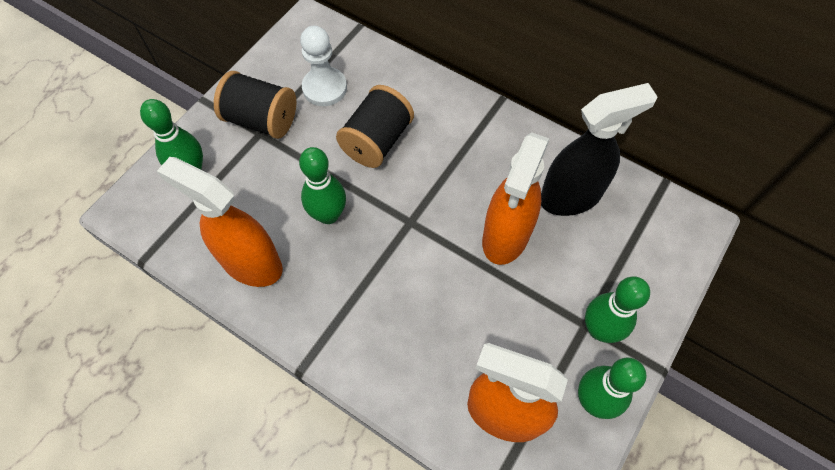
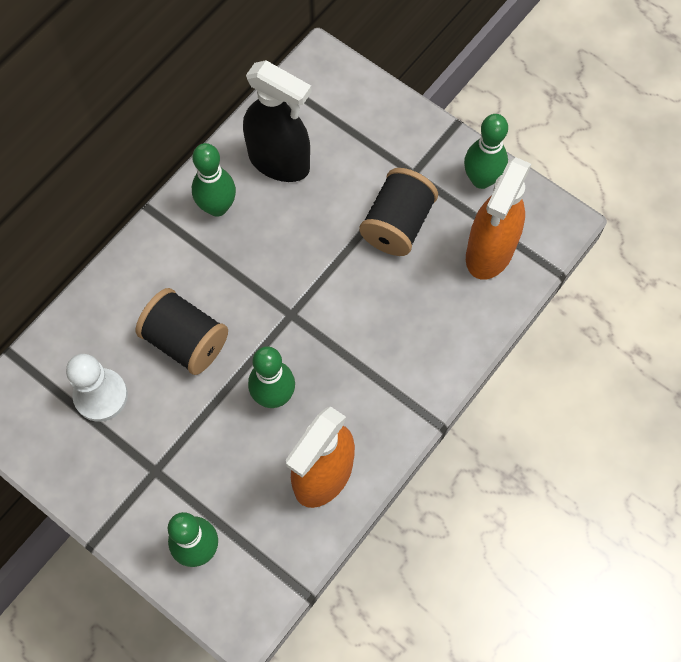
camera: 85 degrees left, 5 degrees up
(261, 120) = (136, 469): black spool -> black spool (397, 224)
(505, 236) = (317, 227): orange spray bottle -> none
(571, 196) = (279, 162): black spray bottle -> black spray bottle turned 135 degrees clockwise
(599, 329) = (418, 163): green bowling pin -> green bowling pin (217, 207)

